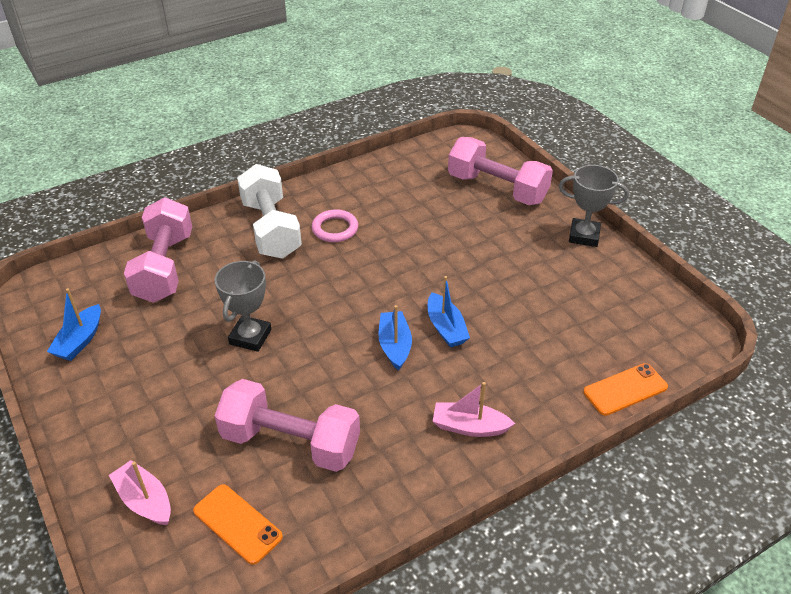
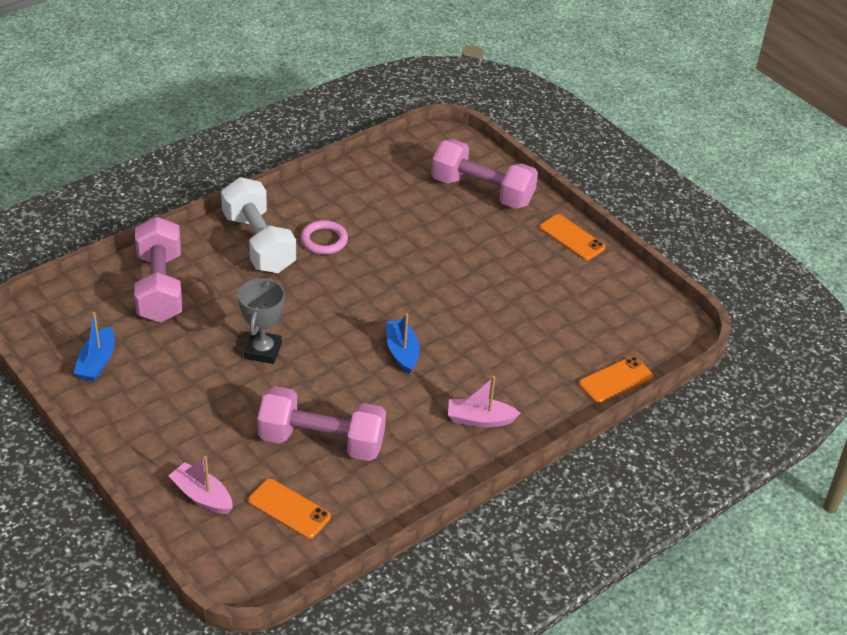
camera: 10 degrees left, 0 degrees up
(446, 328) = (448, 333): blue boat -> none
(584, 236) = (571, 238): grey trophy -> orange phone

